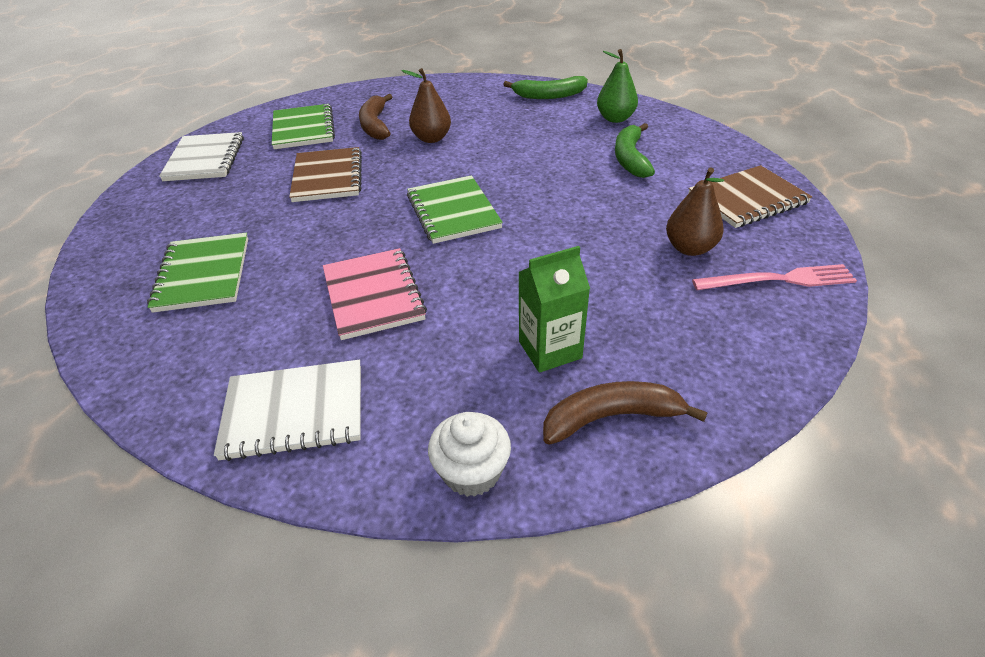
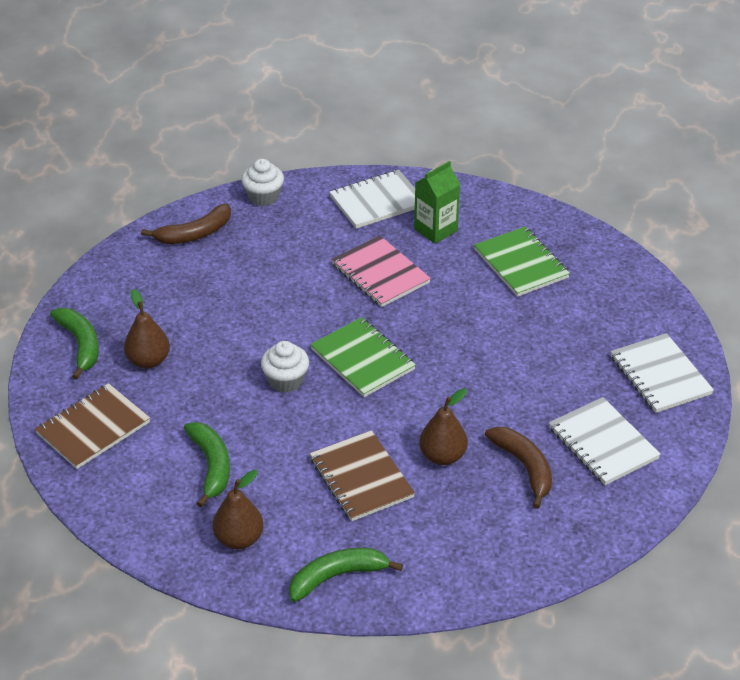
camera: 160 degrees right, 0 degrees up
(303, 129) = (603, 443): green notebook -> white notebook
(328, 177) = (510, 377): brown notebook -> brown notebook (361, 478)
(540, 207) = (285, 380): none -> white cupcake
(550, 350) = (240, 262): green carton -> green carton (435, 230)
(615, 118) = (239, 539): green pear -> brown pear
(779, 280) = (80, 345): pink fork -> green banana

